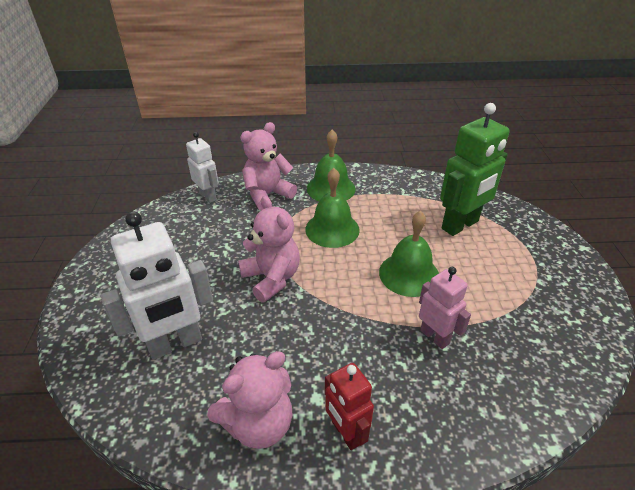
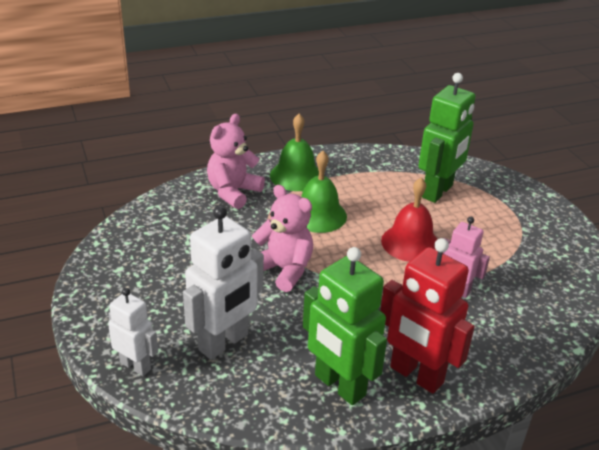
camera: 20 degrees left, 5 degrees down
(208, 196) = (169, 203): white robot -> white robot (136, 365)
(258, 423) = (339, 386): pink teddy bear -> green robot
(346, 433) = (416, 375): red robot -> red robot, size x1.68
(409, 274) = (410, 243): green bell -> red bell

